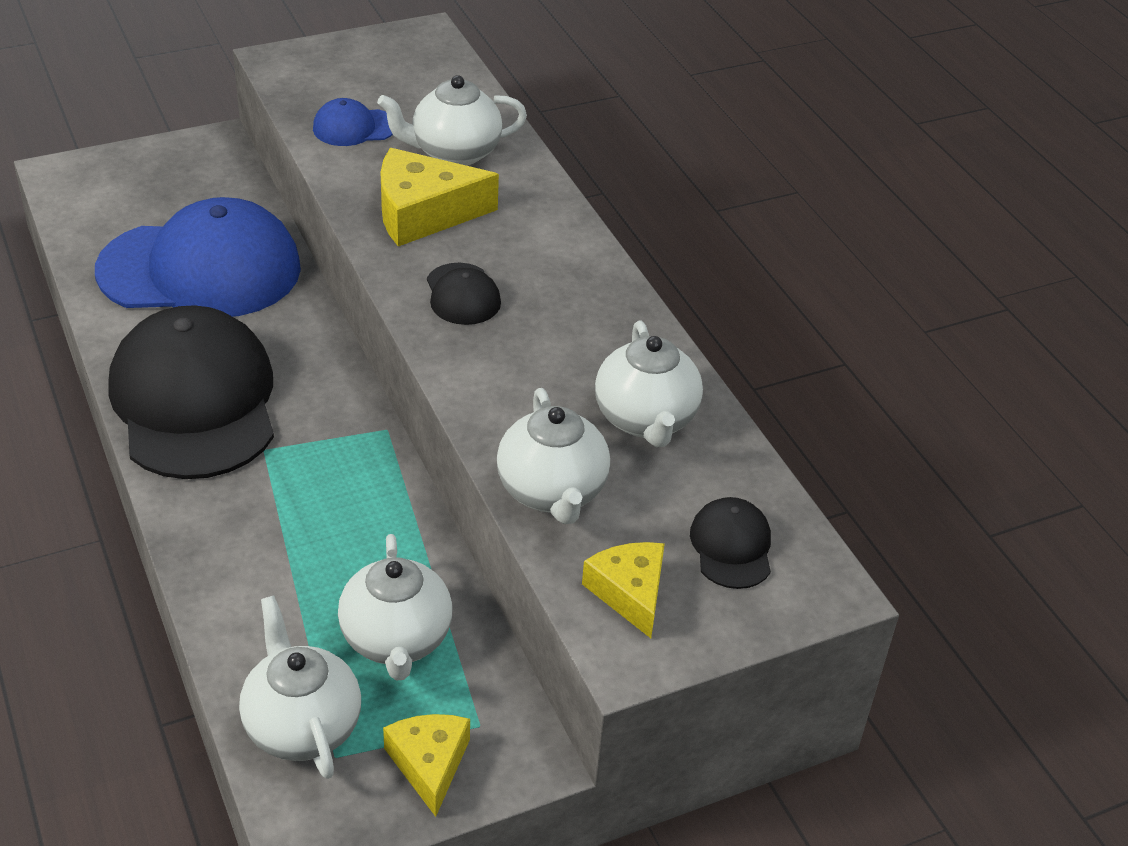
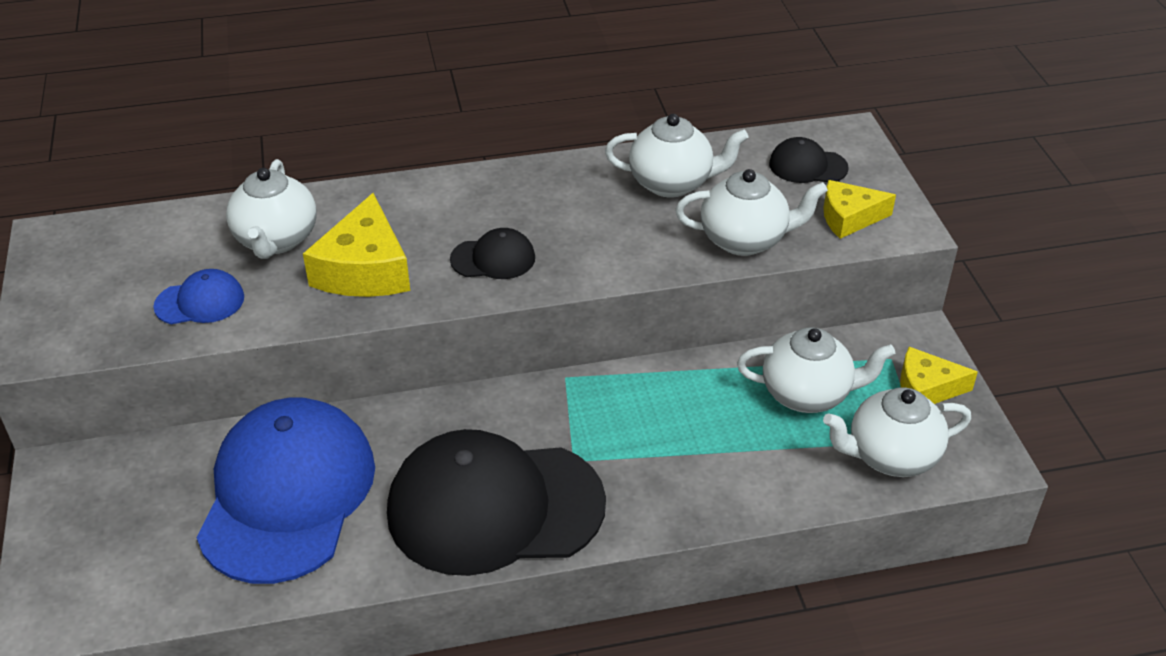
camera: 75 degrees left, 0 degrees up
(354, 127) = (200, 302): blue cap -> blue cap turned 105 degrees counterclockwise

